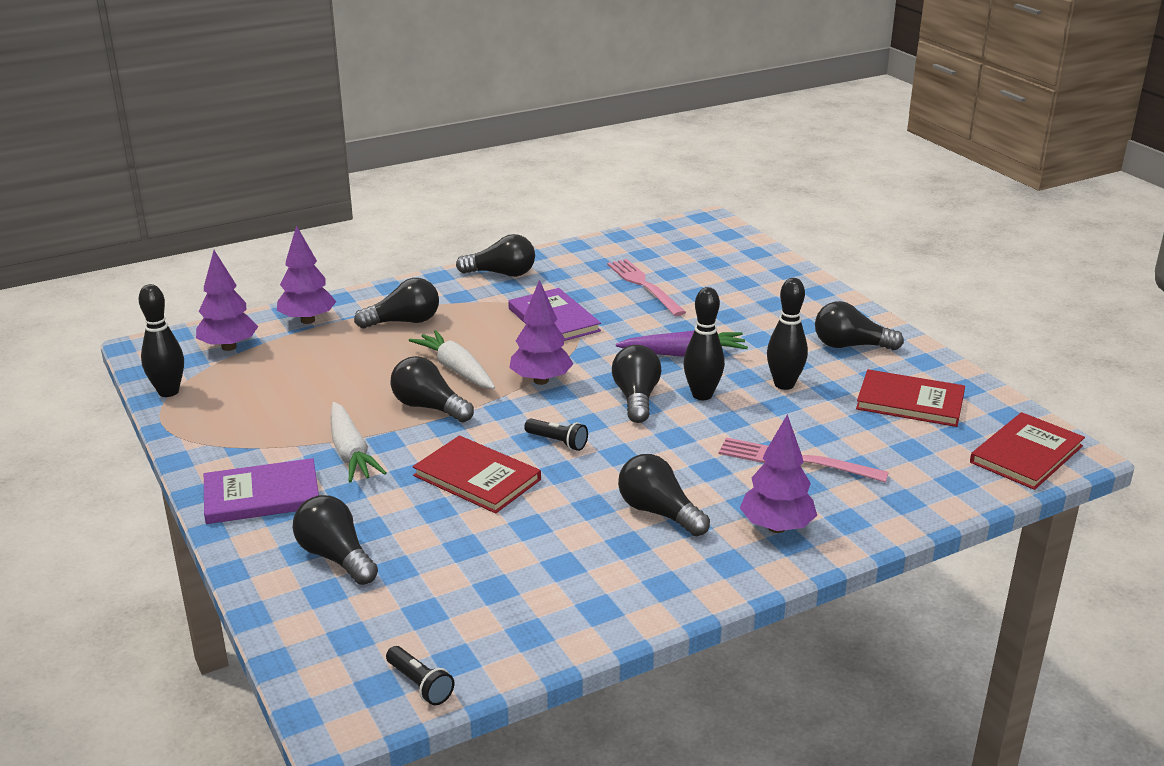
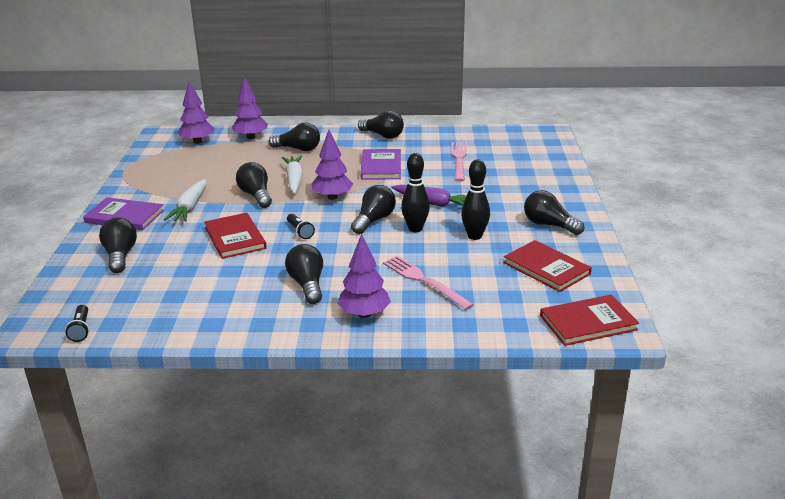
camera: 30 degrees right, 0 degrees up
(168, 392) = (144, 156): black bowling pin -> none

